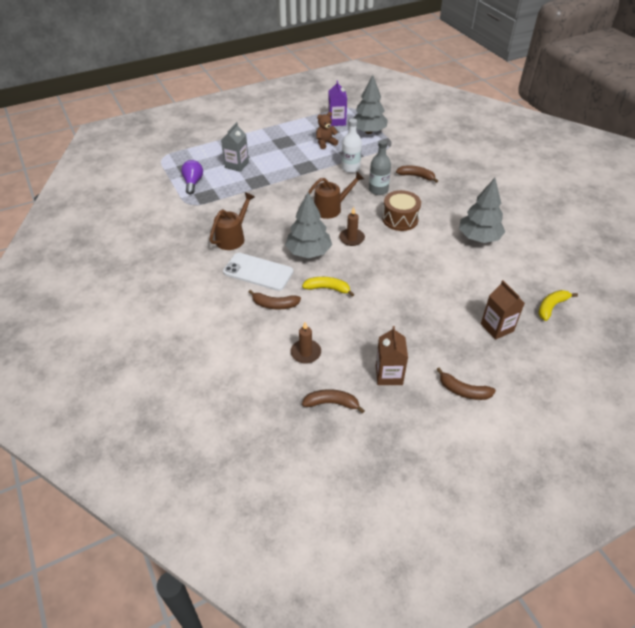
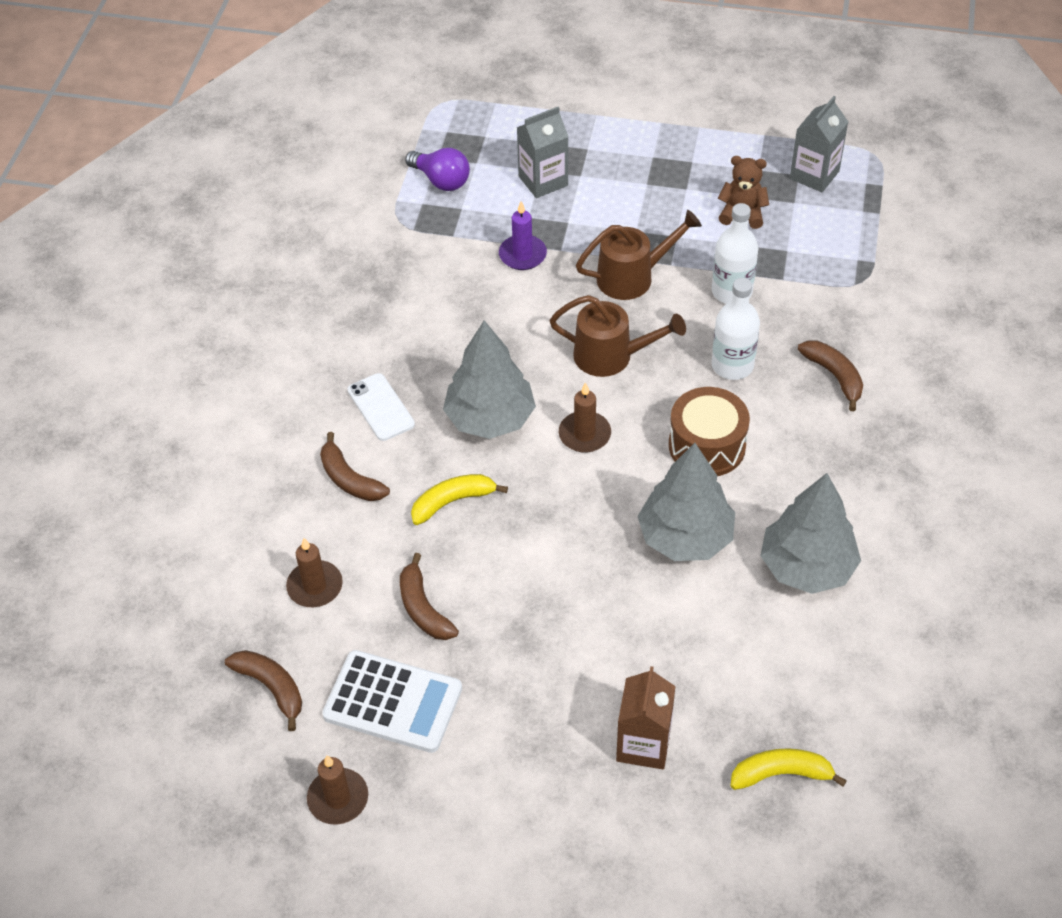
camera: 40 degrees right, 5 degrees up
(193, 183) = (441, 180): purple light bulb -> purple light bulb turned 90 degrees clockwise
(233, 237) = (404, 321): brown watering can -> brown watering can (633, 277)
(257, 192) = (522, 255): none -> purple candle
(258, 272) = (381, 407): white phone -> white phone, size x0.64
(327, 288) = (453, 501): yellow banana -> yellow banana turned 75 degrees counterclockwise
(337, 121) = (814, 175): purple carton -> grey carton
(368, 131) = (850, 229): grey tree -> grey tree (685, 537)
(378, 190) = (732, 365): grey bottle -> white bottle
(389, 375) = (393, 702): brown carton -> white calculator
(410, 426) = (338, 798): none -> brown candle
(463, 391) = (472, 804): brown banana -> brown banana (423, 608)

